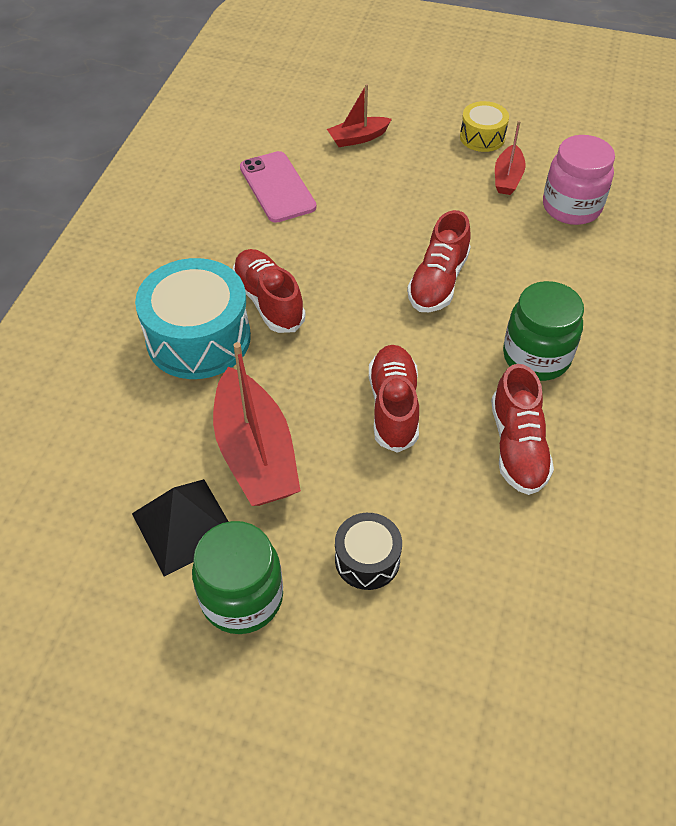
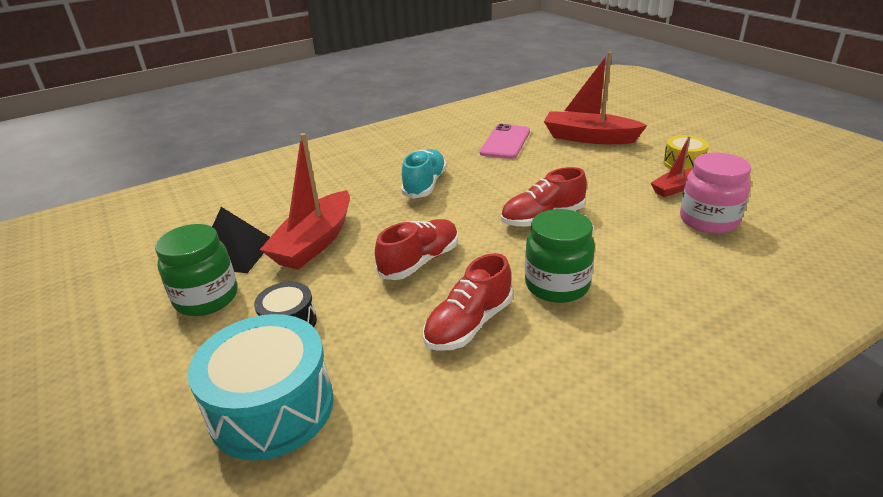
camera: 45 degrees right, 20 degrees down
(198, 338) = (365, 184): turquoise drum -> turquoise drum (272, 408)
(268, 301) = (425, 185): red shoe -> turquoise shoe
(358, 138) = (589, 138): red boat -> red boat, size x1.87

